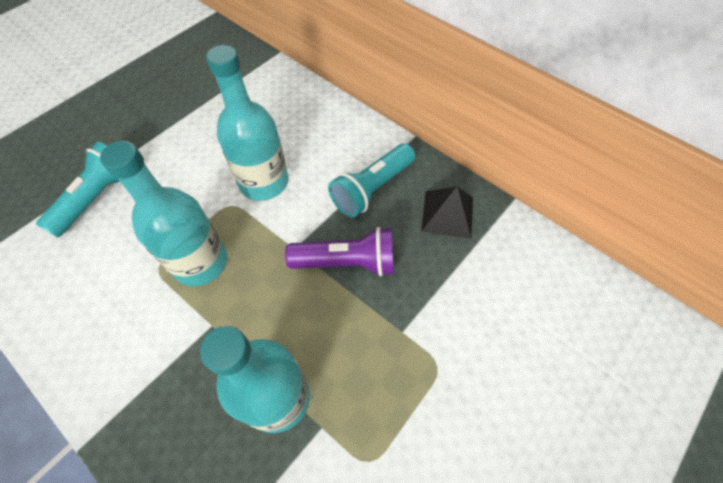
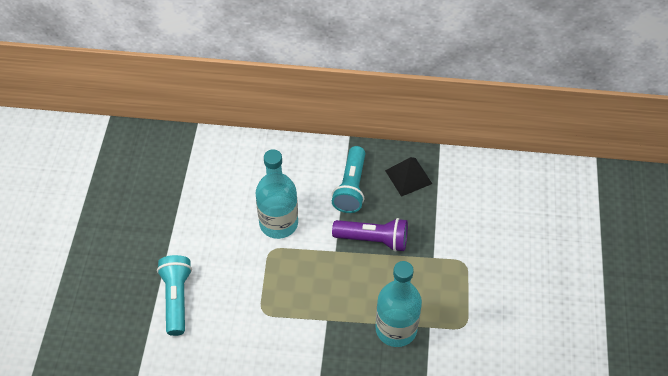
camera: 35 degrees left, 5 degrees down
(200, 262) = (286, 293): turquoise bottle -> none
(347, 262) = (373, 240): purple flashlight -> purple flashlight turned 45 degrees clockwise

